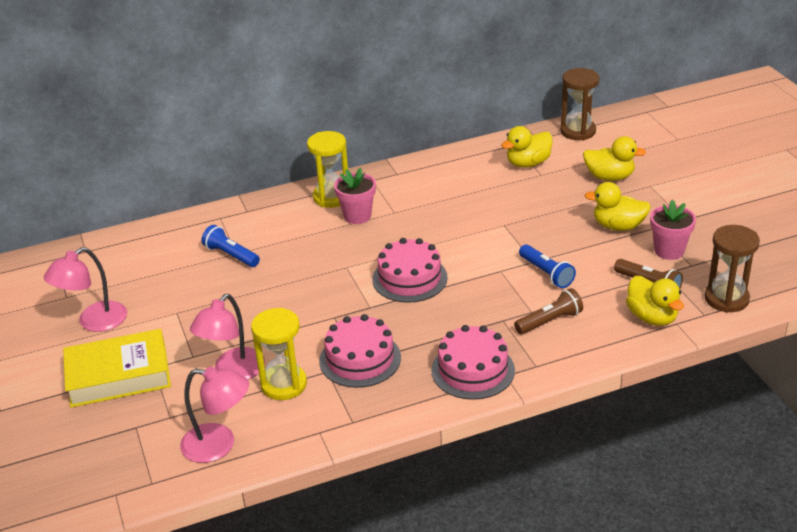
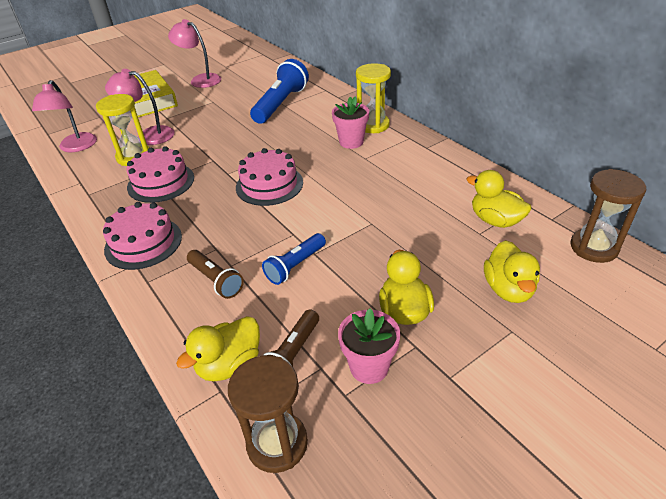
camera: 75 degrees right, 5 degrees up
(231, 255) = (281, 104): blue flashlight -> blue flashlight, size x1.73

